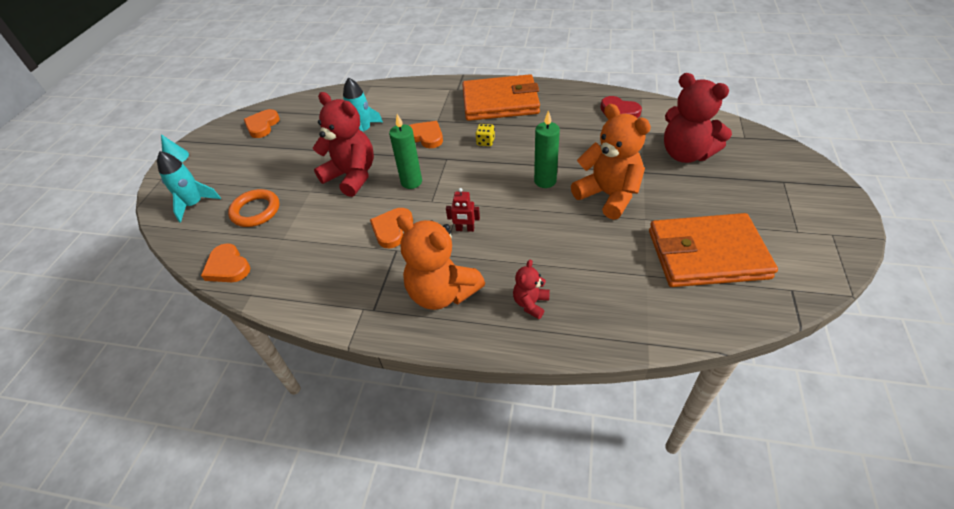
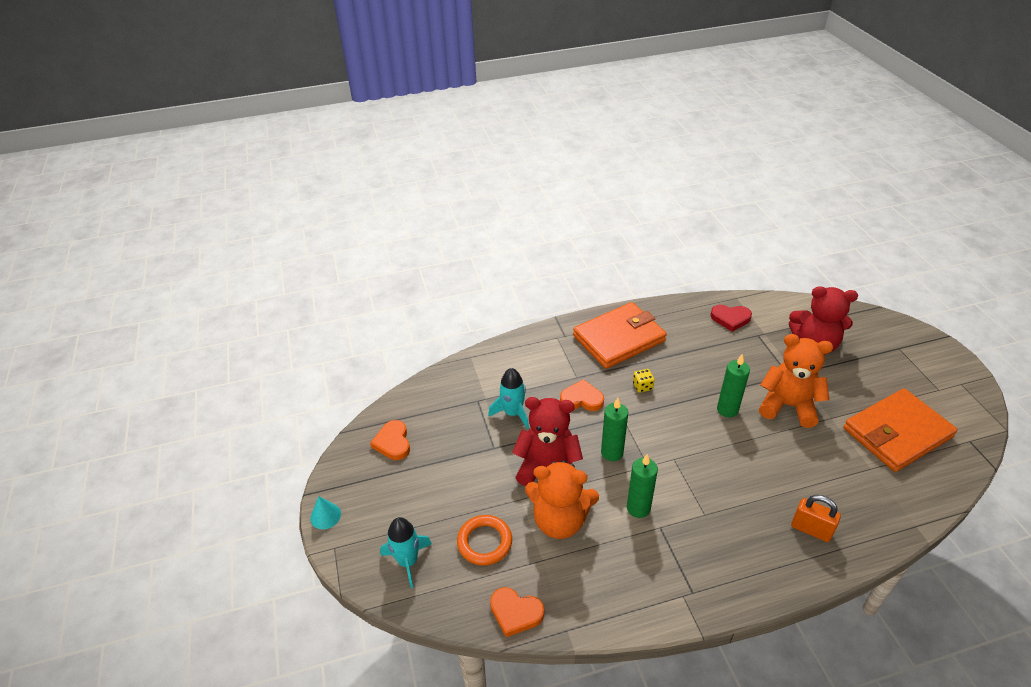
camera: 30 degrees left, 5 degrees down
(392, 229) = (638, 508): orange heart -> green candle
(442, 292) = (735, 551): orange teddy bear -> orange teddy bear (560, 520)
(465, 229) = (701, 482): red robot -> none
(530, 303) = (811, 529): red teddy bear -> orange padlock

